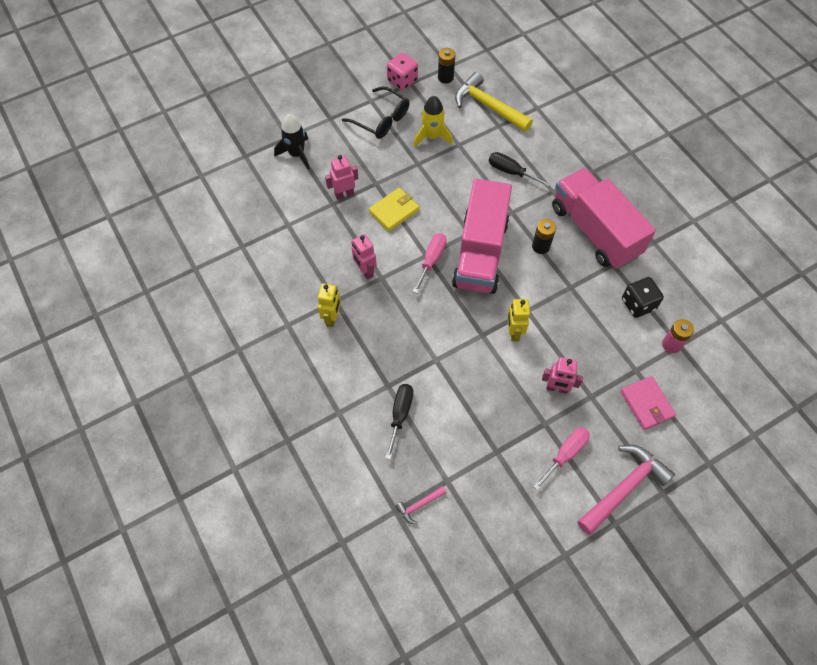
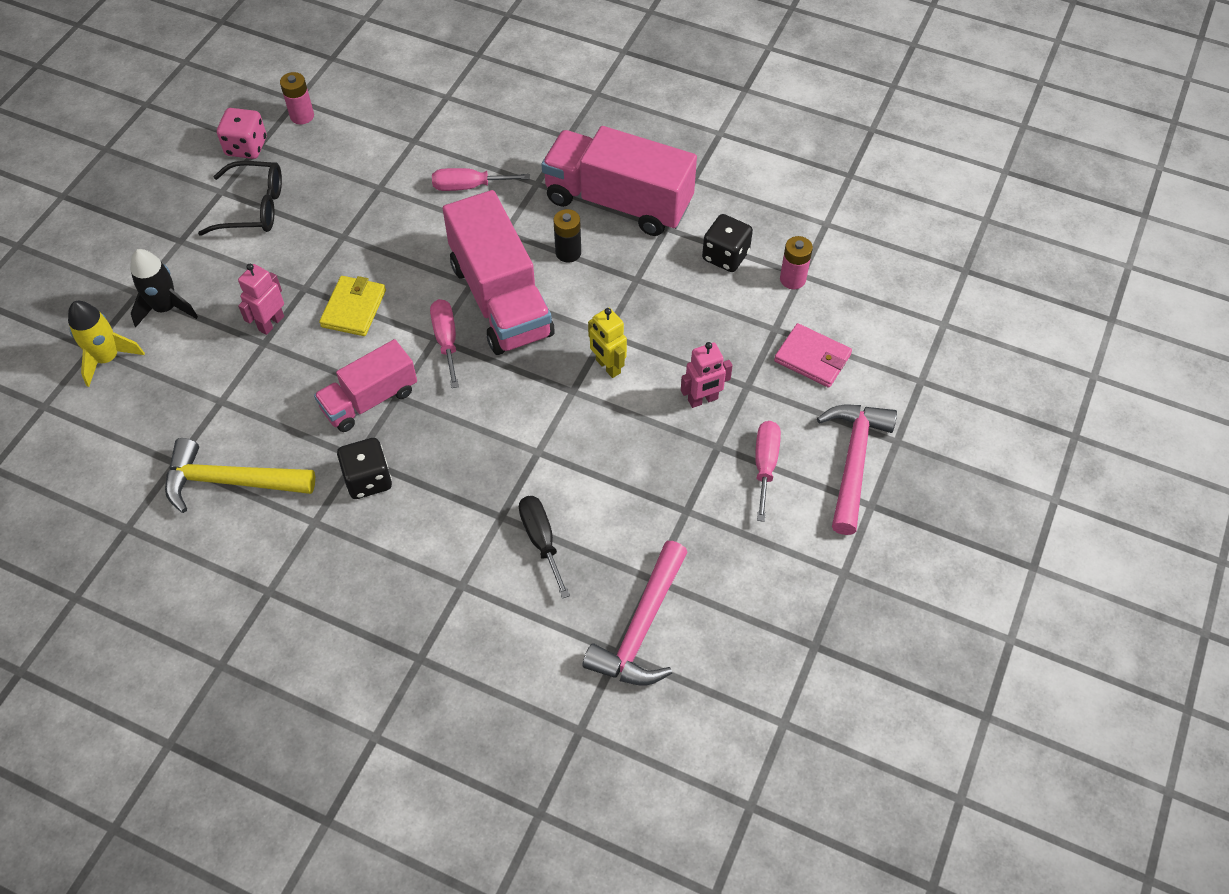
camera: 35 degrees left, 5 degrees down
(332, 318) = (368, 479): yellow robot -> black dice
(365, 271) = (370, 400): pink robot -> pink truck
(419, 505) = (641, 627): pink hammer -> pink hammer, size x2.13
(432, 136) = (337, 195): yellow rocket -> yellow rocket (107, 358)
(445, 77) = (302, 116): black battery -> pink battery
(488, 106) = (384, 124): yellow hammer -> yellow hammer (231, 481)
(511, 172) = (469, 186): black screwdriver -> pink screwdriver

